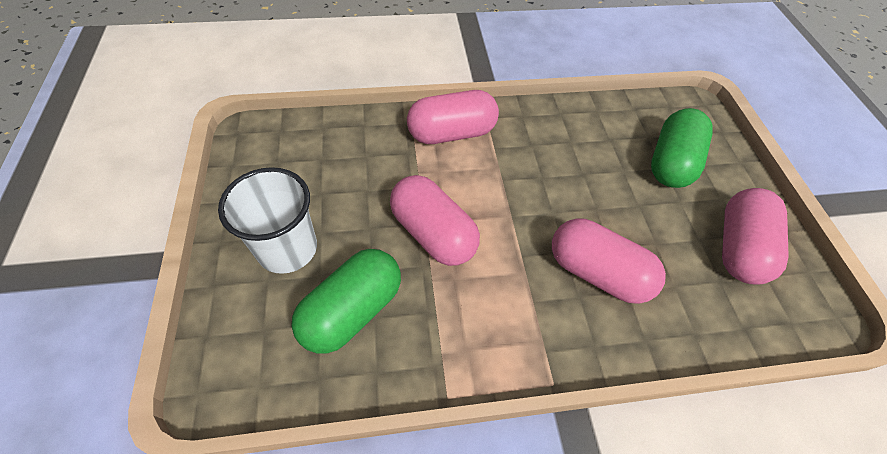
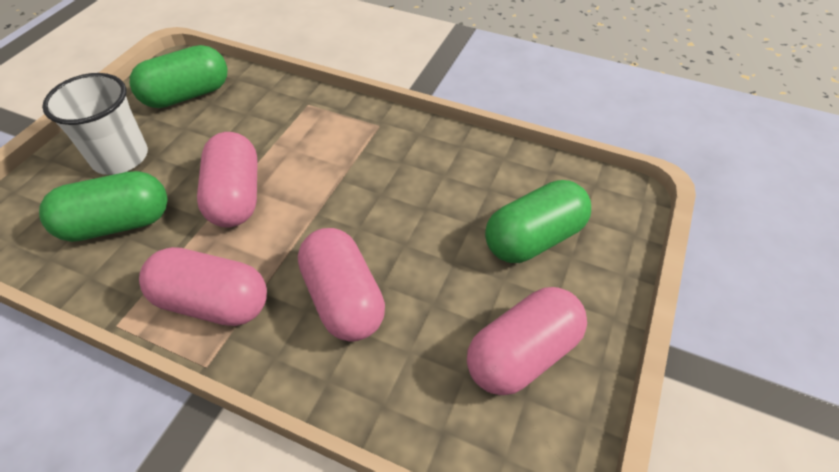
camera: 35 degrees right, 5 degrees down
(291, 161) = (187, 95): none -> green capsule
(451, 133) = (336, 123): pink capsule -> pink capsule (213, 302)

